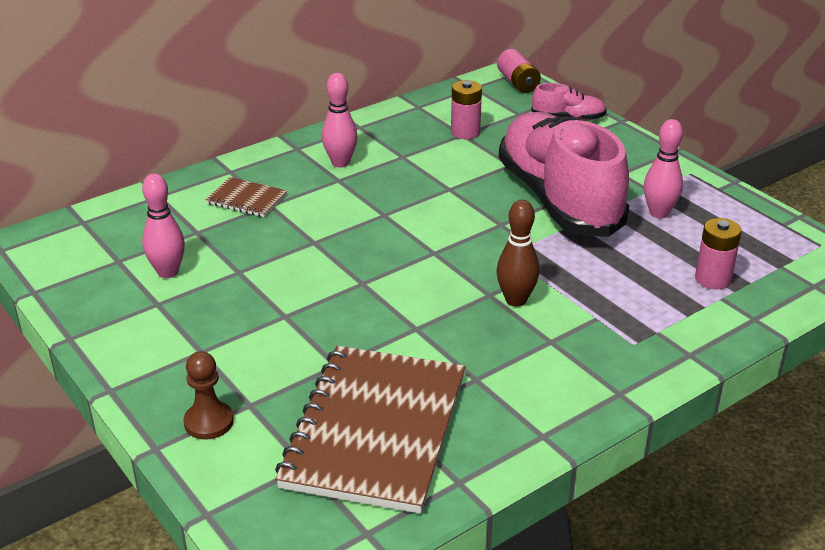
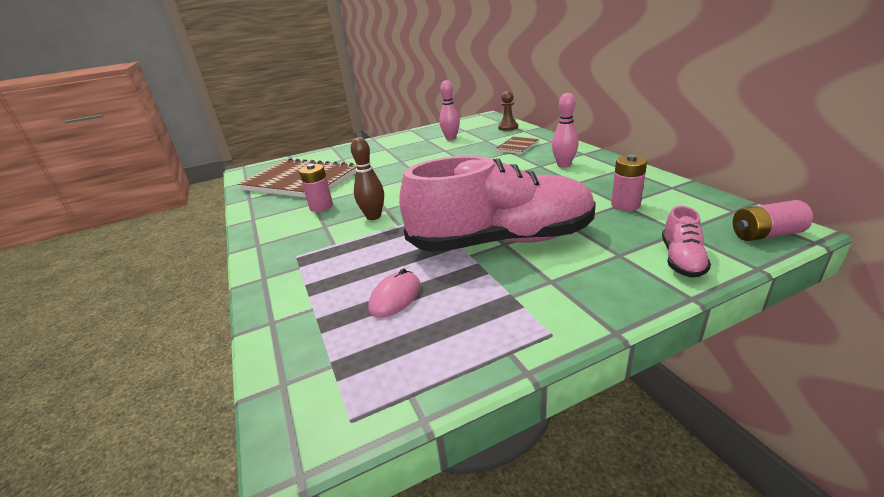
camera: 105 degrees right, 5 degrees down
(209, 422) = (338, 153): brown pawn -> brown pawn (508, 127)
(658, 213) = (464, 293): pink bowling pin -> none
(681, 250) = (395, 297): none -> pink mouse
(713, 279) = (340, 308): pink battery -> pink battery (321, 206)

